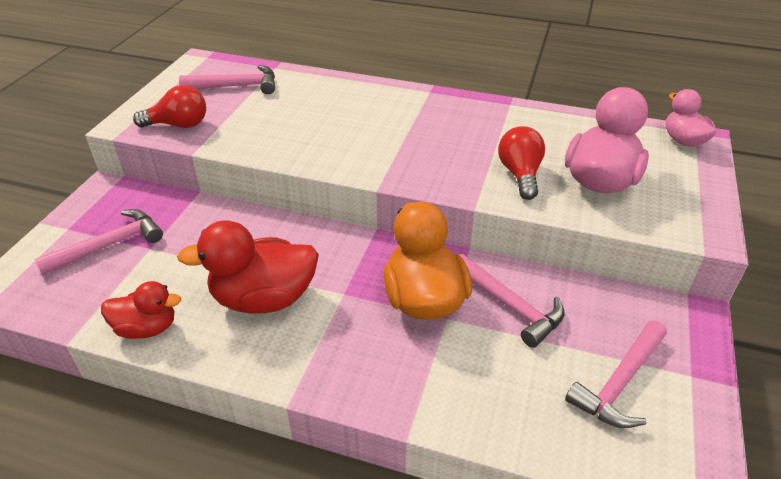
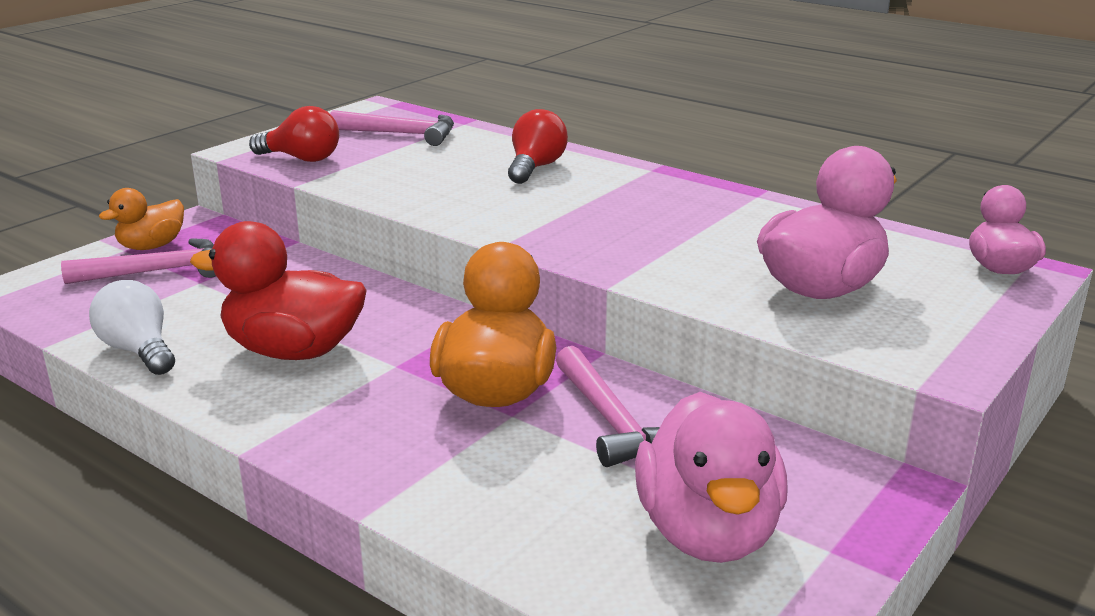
camera: 20 degrees right, 15 degrees down
(88, 220) = (151, 246): none -> orange duck
(147, 328) = (139, 351): red duck -> white light bulb
(520, 174) = (705, 265): red light bulb -> red light bulb (535, 168)
(619, 383) = (708, 532): pink hammer -> pink duck

